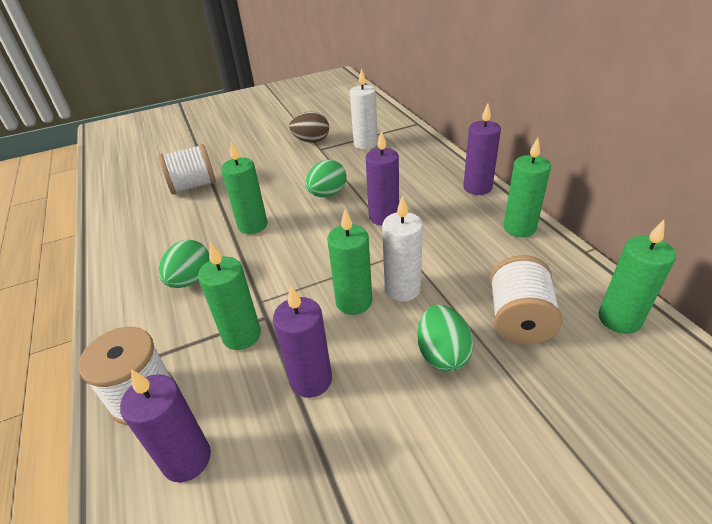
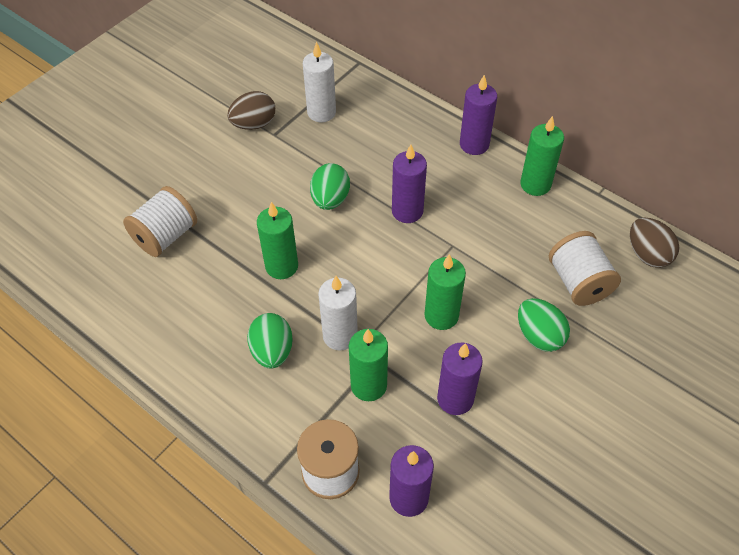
camera: 30 degrees left, 15 degrees up
(402, 289) = (474, 287): white candle -> white candle (340, 336)
(619, 319) = (647, 254): green candle -> brown egg

